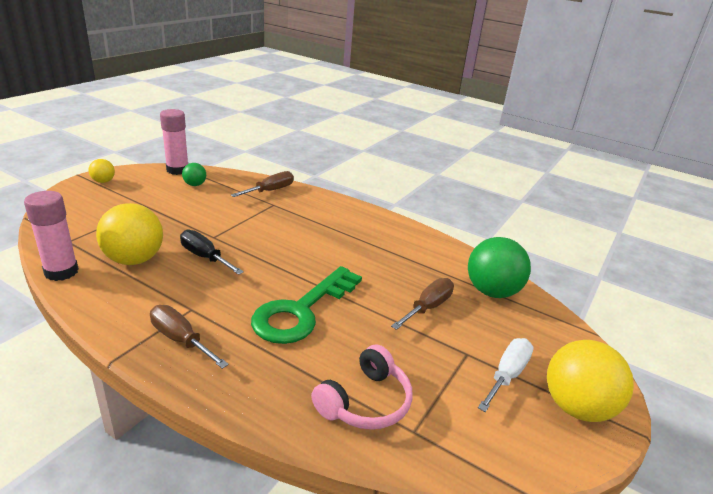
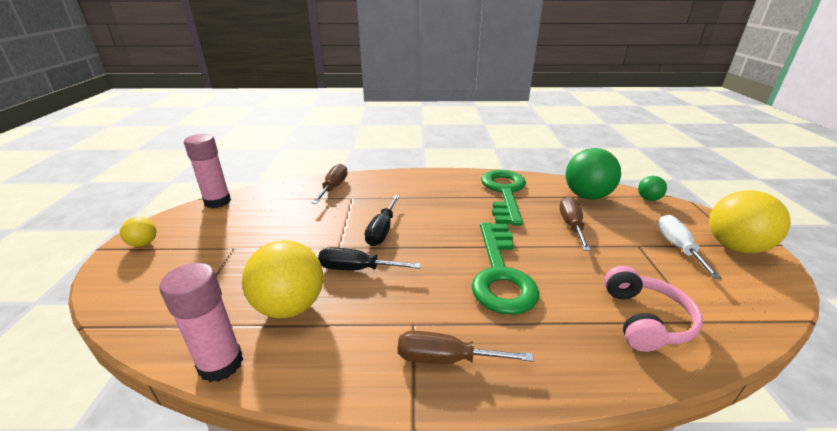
camera: 30 degrees left, 0 degrees up
(195, 185) = (255, 208): green ball -> green ball (648, 199)
(259, 239) = (382, 231): none -> black screwdriver
(410, 253) = (504, 192): none -> green key

